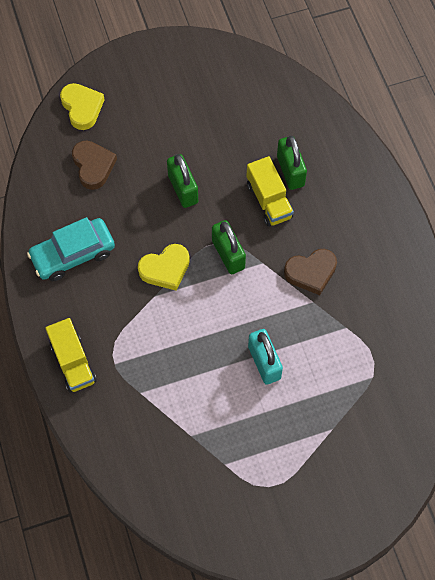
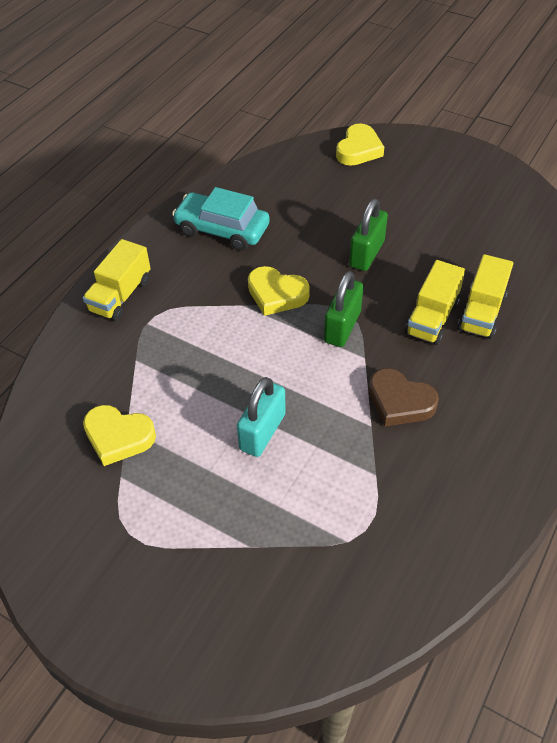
camera: 50 degrees right, 15 degrees down
(93, 166) = (316, 189): brown heart -> none
(194, 445) = (118, 437): none -> yellow heart
(290, 171) = (481, 312): green padlock -> yellow truck

